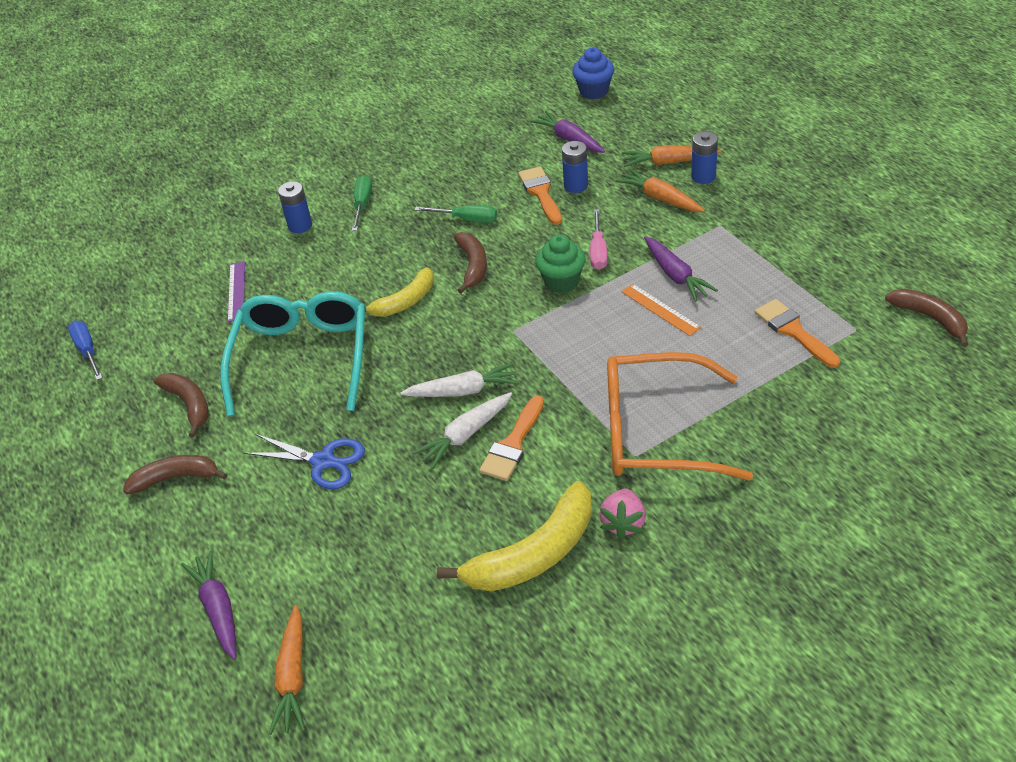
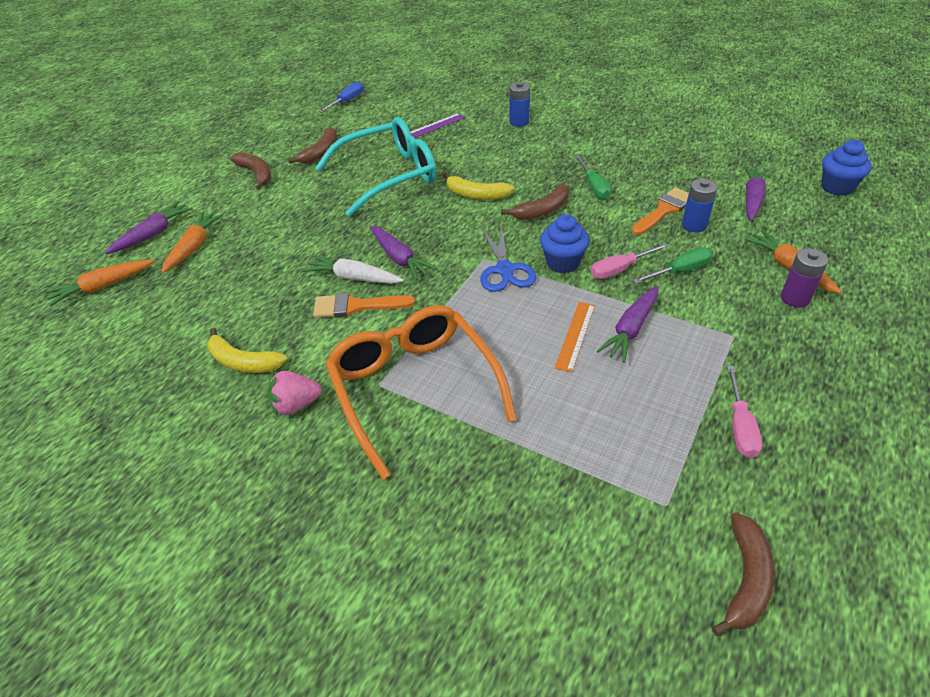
camera: 60 degrees right, 0 degrees up
(323, 461) = (296, 223): blue scissors -> blue scissors (505, 270)
(362, 204) = (565, 136): green screwdriver -> green screwdriver (680, 271)
(463, 391) = (399, 258): white carrot -> purple carrot
(534, 554) = (243, 362): yellow banana -> yellow banana, size x0.62
(561, 282) = (563, 263): green cupcake -> blue cupcake
(660, 198) = (730, 281): orange carrot -> orange carrot (194, 247)
(703, 176) = (795, 298): blue battery -> purple battery
(793, 331) = (620, 447): orange brush -> none
(809, 263) = (740, 426): none -> pink screwdriver

